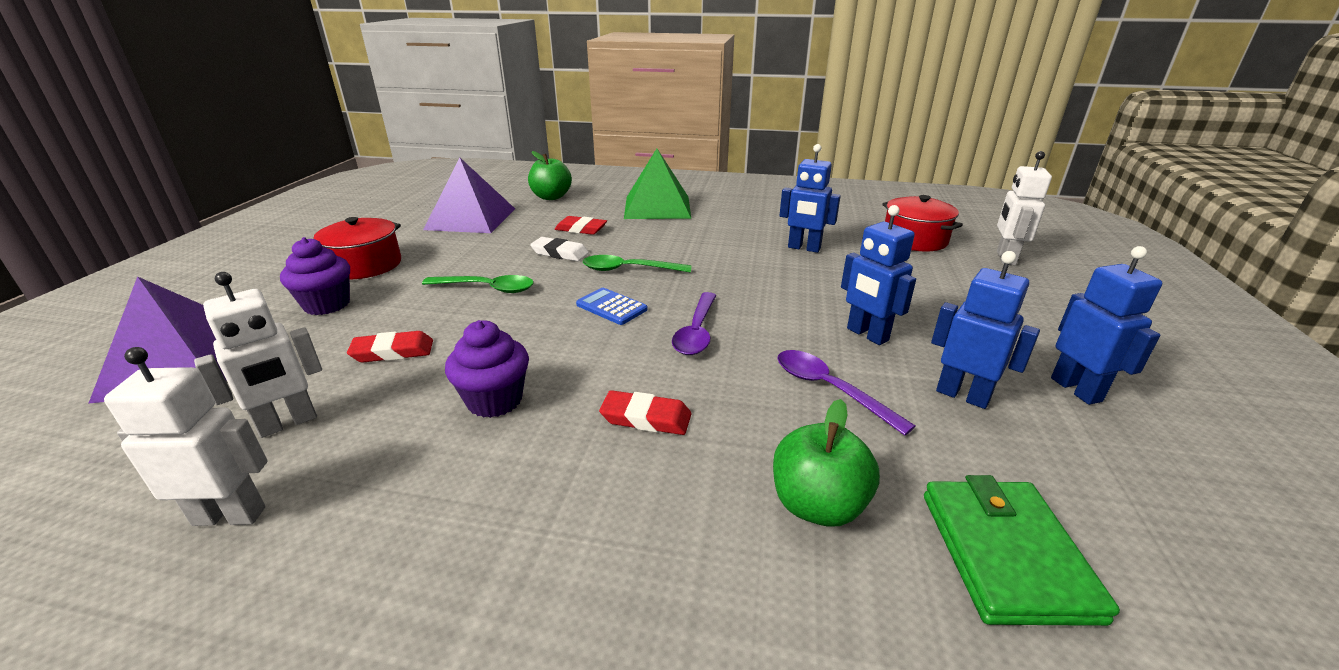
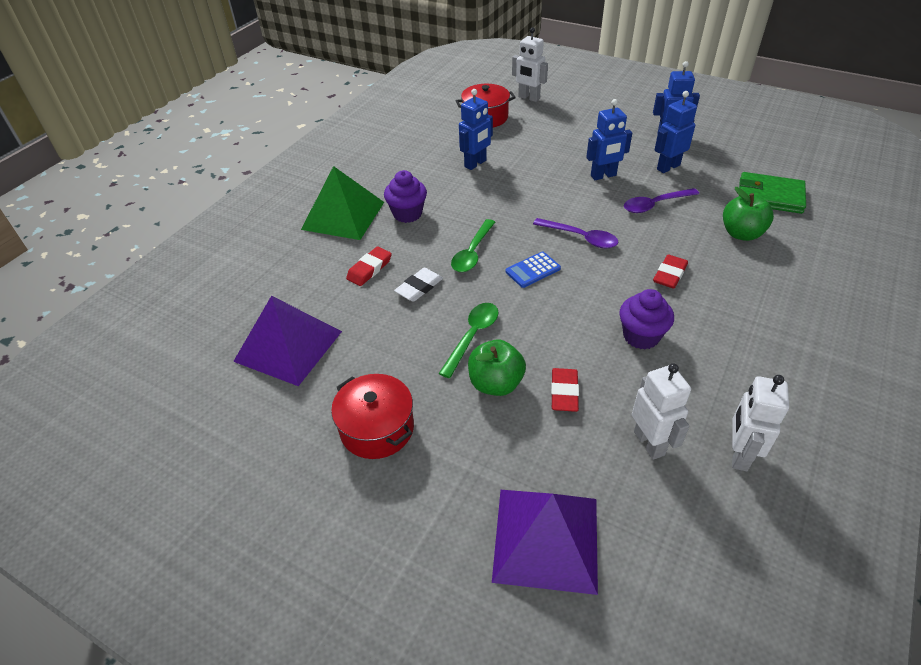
camera: 70 degrees left, 15 degrees up
(327, 305) = (461, 448): purple cupcake -> purple cupcake (407, 214)
(551, 197) = (262, 280): green apple -> green apple (495, 383)

